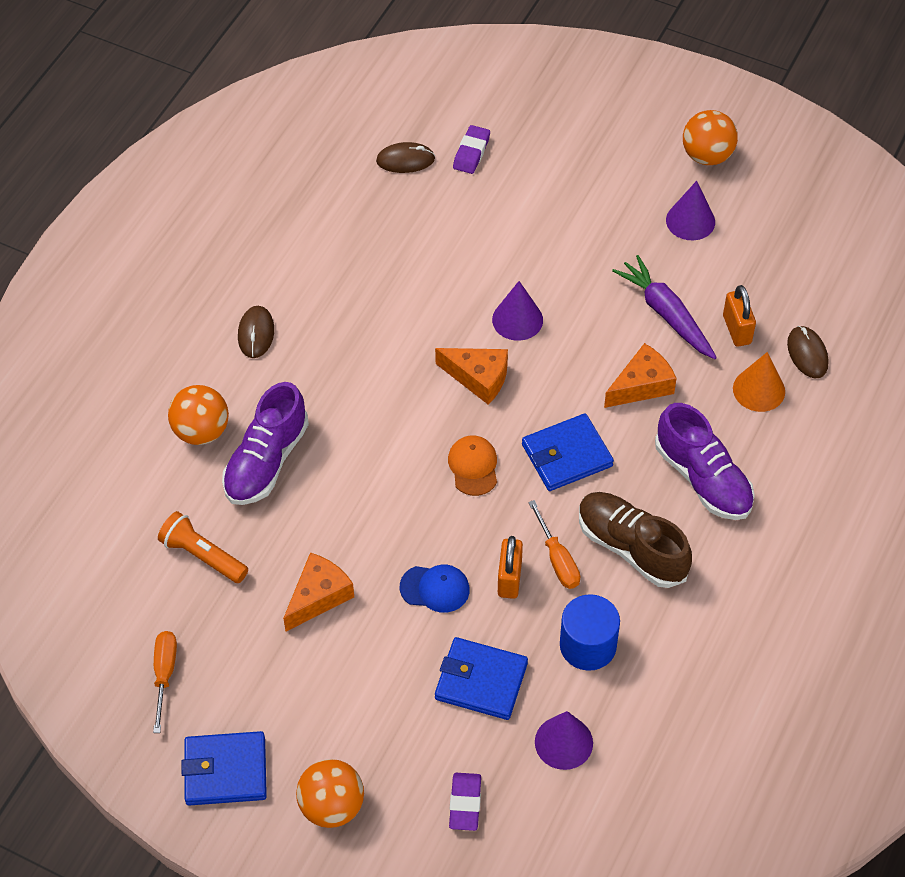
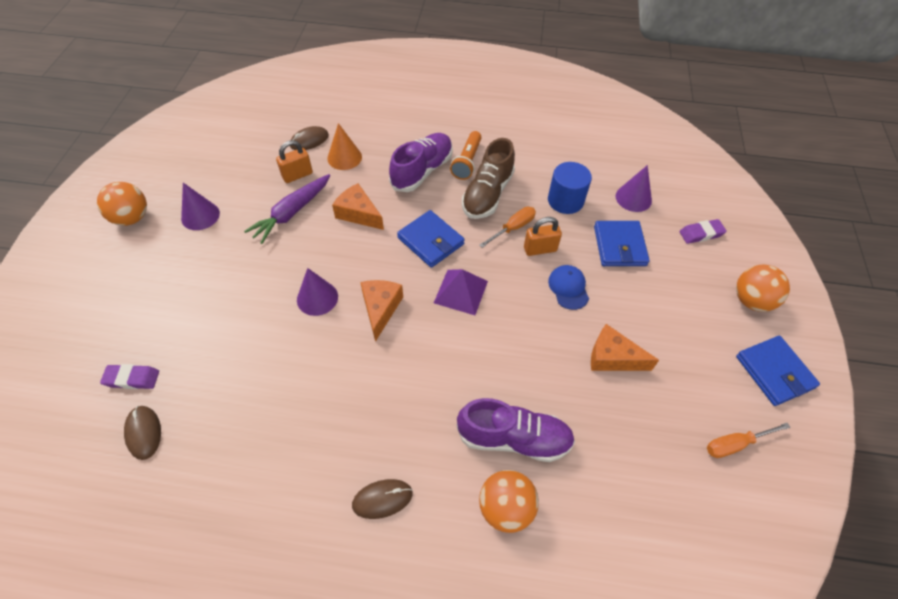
camera: 110 degrees left, 0 degrees up
(203, 555) = (623, 456): orange flashlight -> orange flashlight (467, 162)
(473, 466) = (461, 292): orange cap -> purple pyramid

